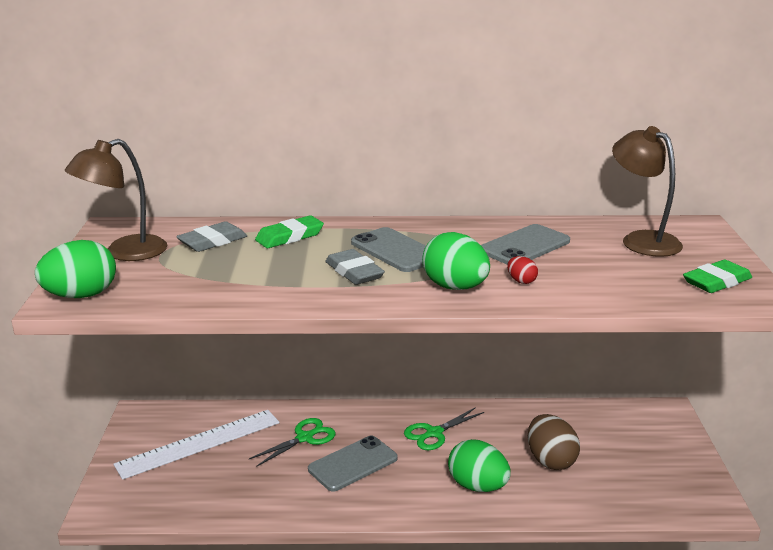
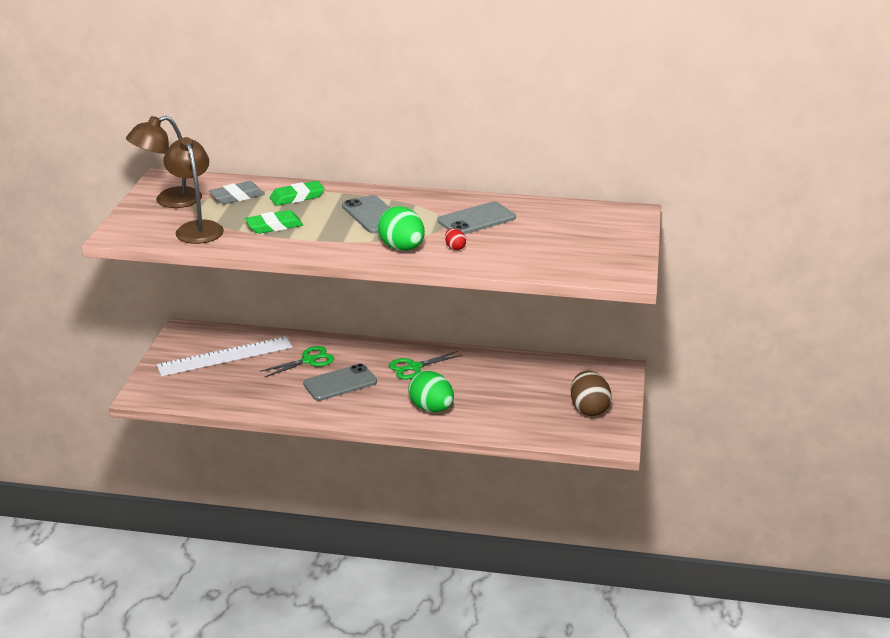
camera: 10 degrees right, 5 degrees up
(81, 295) = (131, 232): green egg -> none
(354, 272) = (333, 230): grey eraser -> none
(550, 460) = (499, 396): brown egg -> brown egg (589, 409)
(642, 240) = (575, 222): brown lamp -> brown lamp (197, 228)
(716, 281) = (605, 261): green eraser -> green eraser (274, 226)

